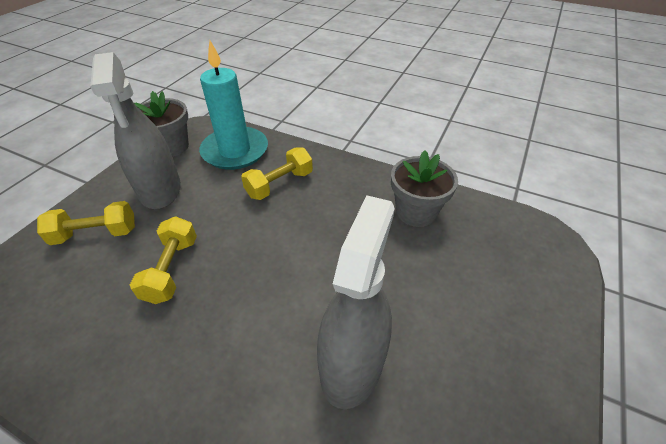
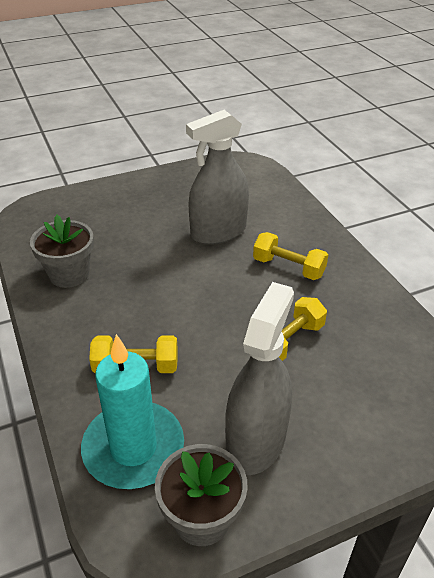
camera: 140 degrees left, 5 degrees down
(96, 234) = (344, 420): yellow dumbbell -> yellow dumbbell (288, 267)

